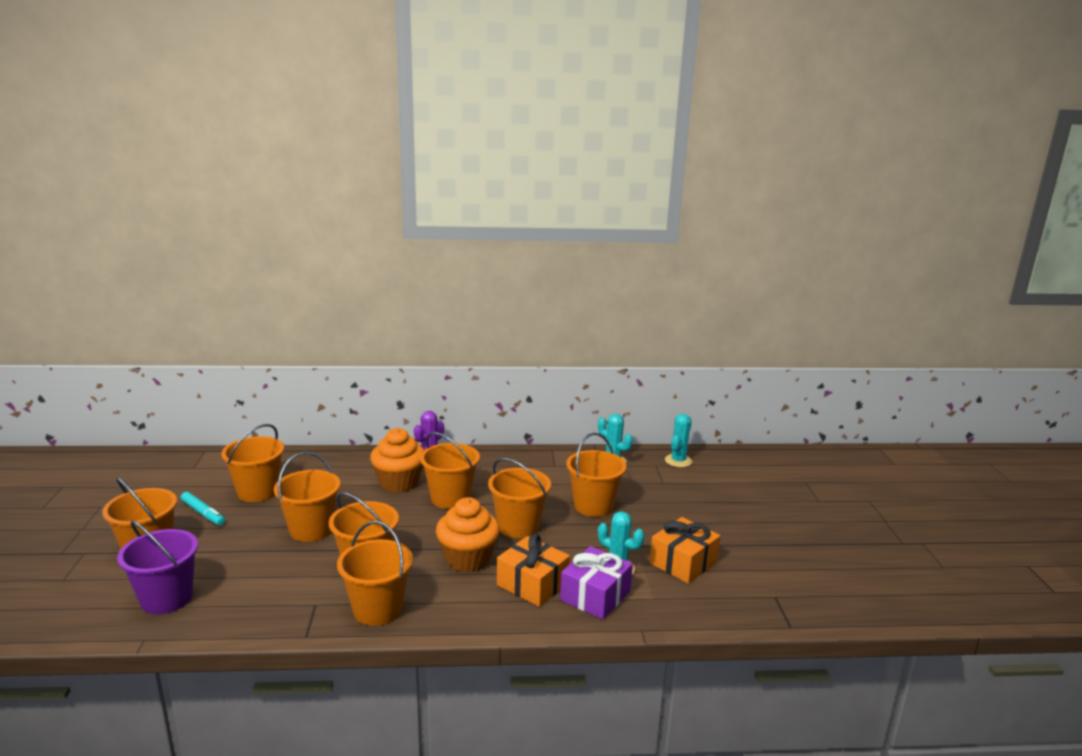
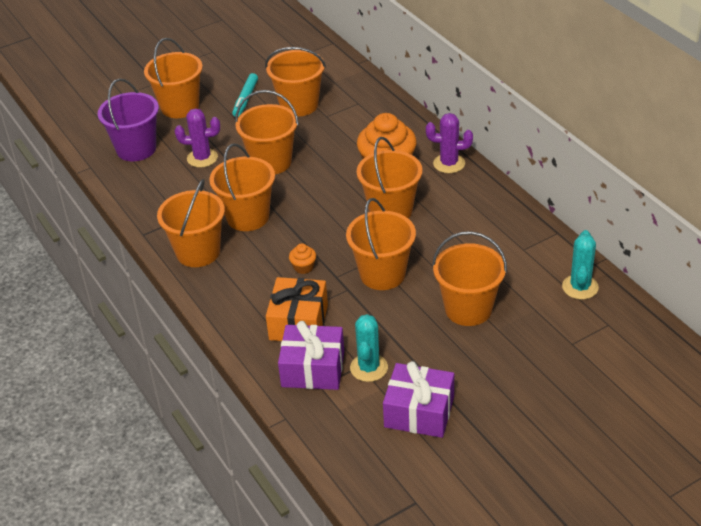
camera: 65 degrees right, 20 degrees up
(247, 563) = (202, 158): none -> purple cactus
(468, 559) = (303, 267): orange cupcake -> orange cupcake, size x0.43
(678, 461) = (639, 339): turquoise cactus -> none
(683, 562) = (419, 412): orange gift -> purple gift

